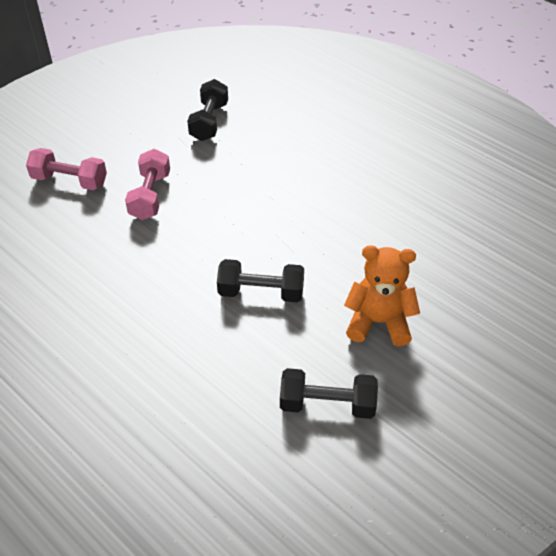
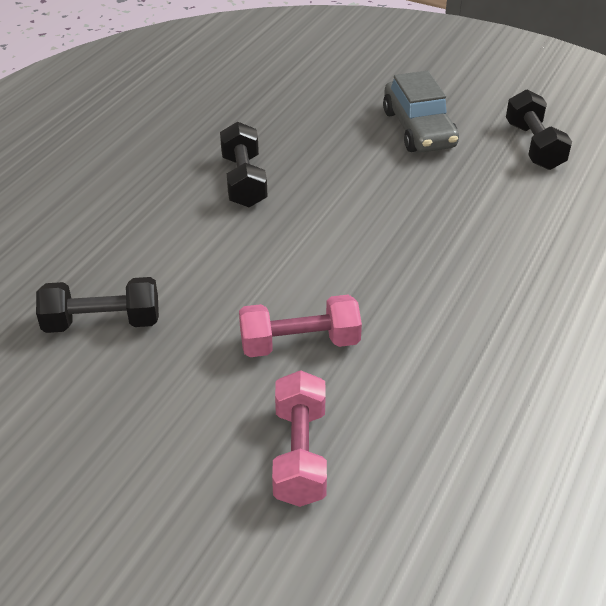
camera: 105 degrees left, 5 degrees down
(261, 292) = (423, 208): black dumbbell -> black dumbbell (244, 181)
(378, 322) = (419, 129): orange teddy bear -> grey car

